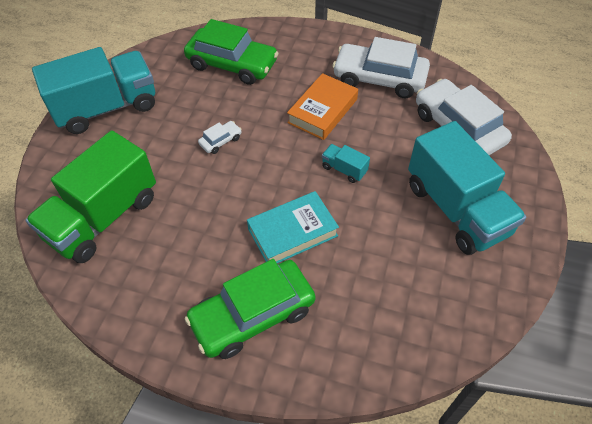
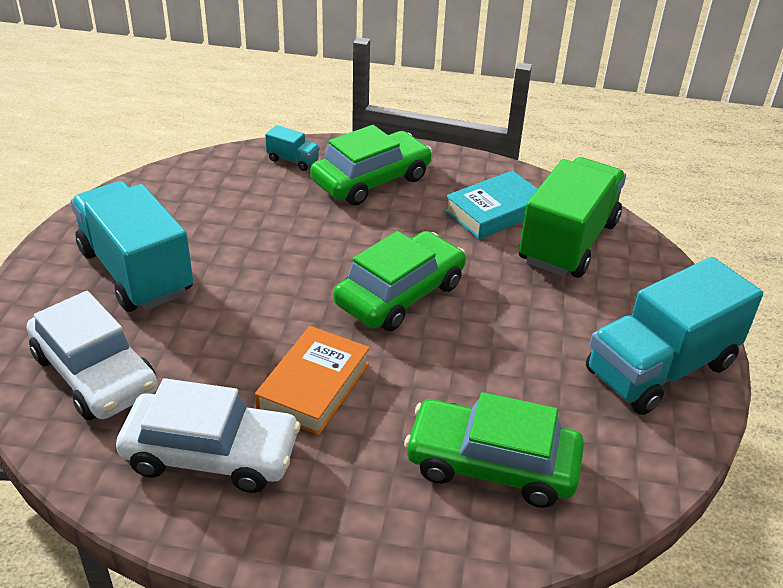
camera: 170 degrees right, 15 degrees down
(220, 141) = (462, 332): white car -> none
(255, 174) = (400, 294): none -> green car
(292, 232) = (341, 240): turquoise book -> turquoise book (495, 211)
(344, 169) = (279, 306): turquoise truck -> turquoise truck (293, 160)

